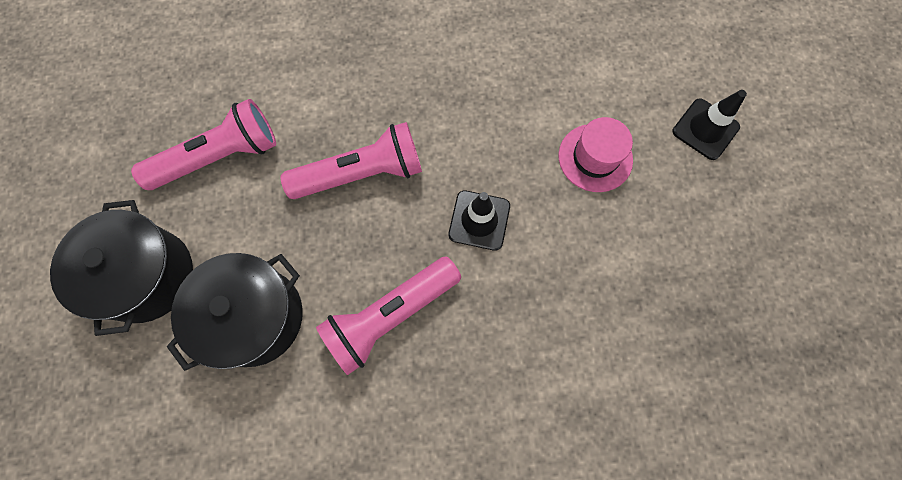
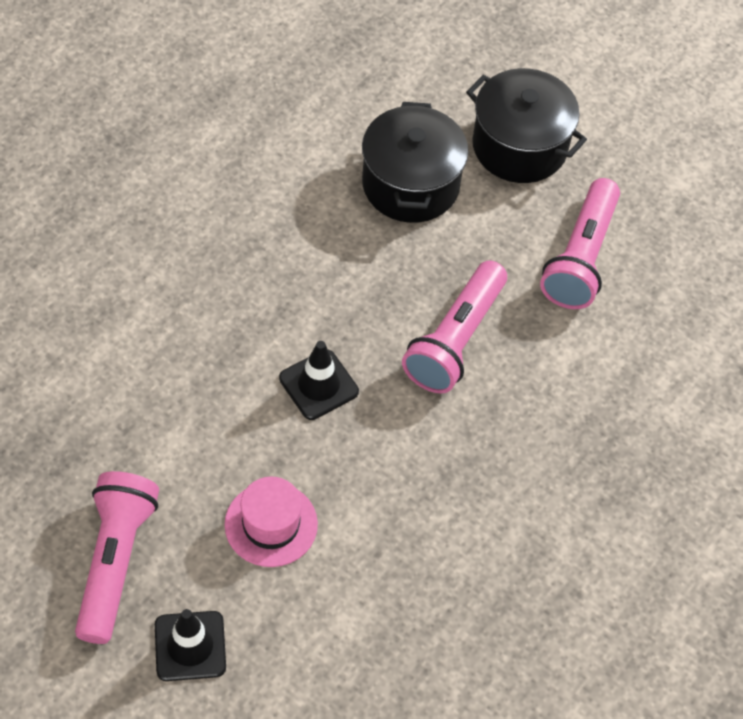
camera: 130 degrees right, 15 degrees down
(390, 315) = (314, 262): pink flashlight -> pink flashlight (115, 562)

